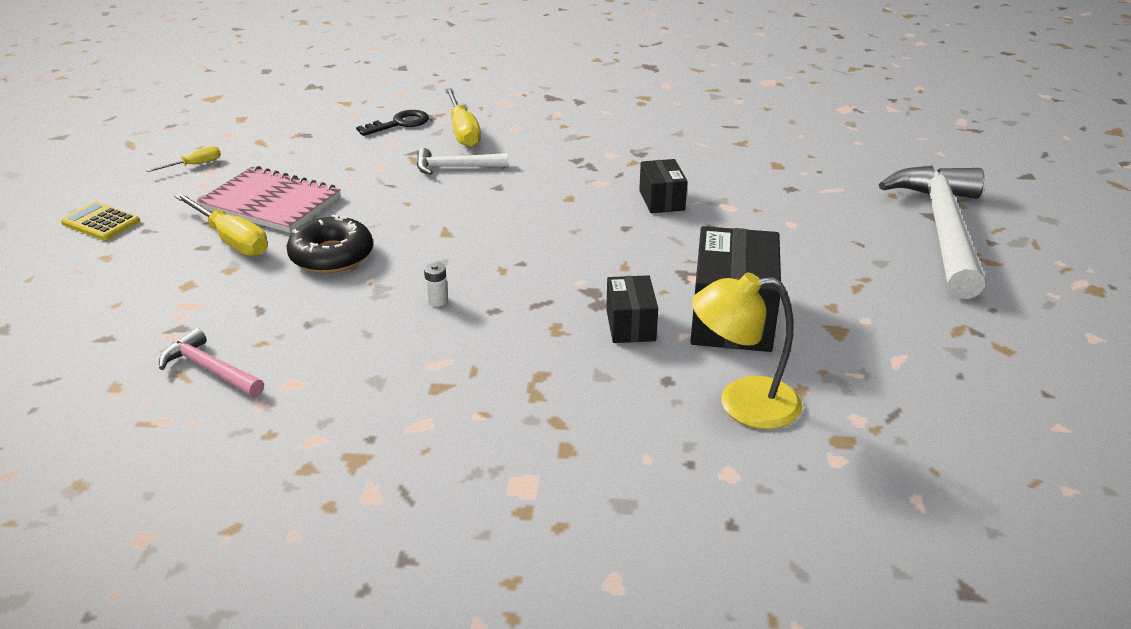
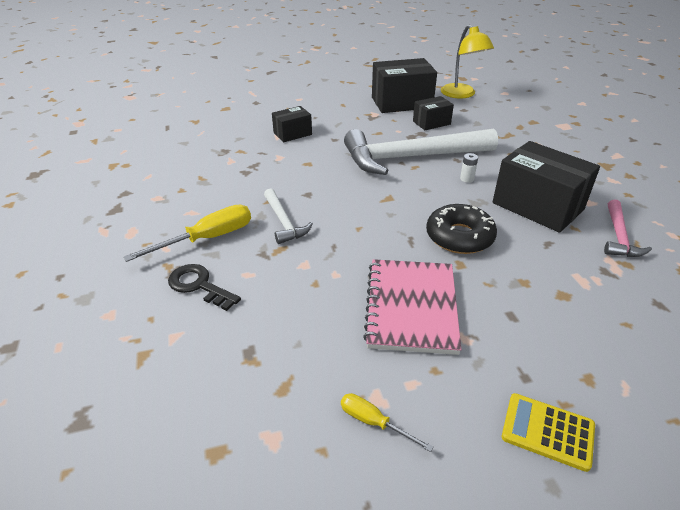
camera: 110 degrees left, 5 degrees up
(101, 222) = (547, 431): yellow calculator -> yellow calculator turned 105 degrees clockwise
(231, 240) = (487, 302): yellow screwdriver -> none
(327, 333) = (537, 206): none -> black box
(942, 229) = (283, 70): white hammer -> white hammer (411, 158)

